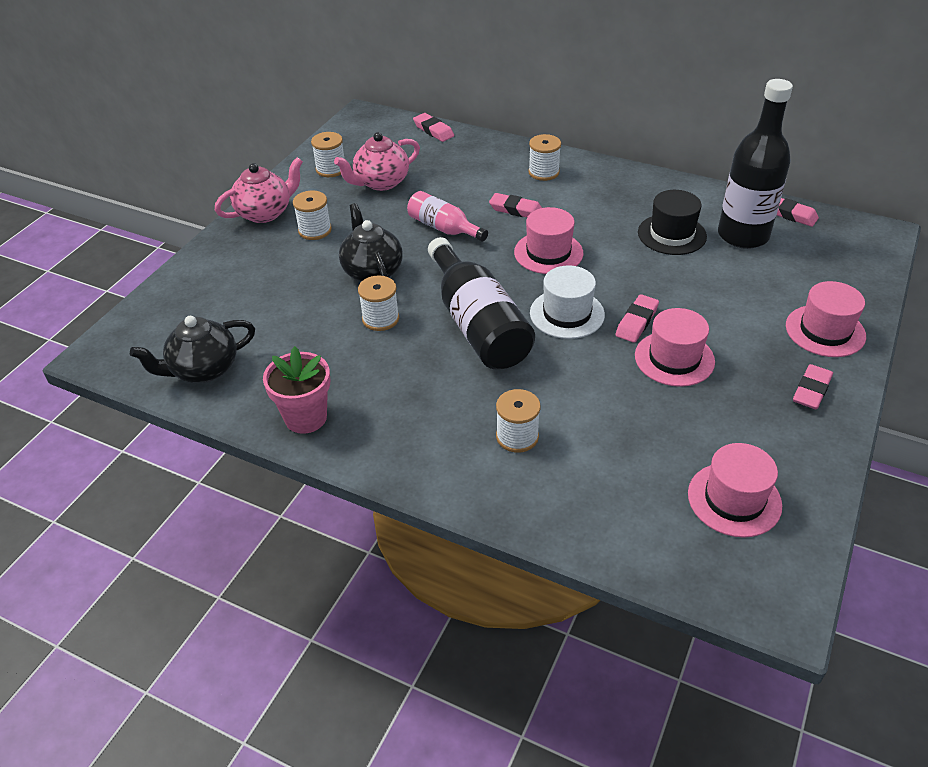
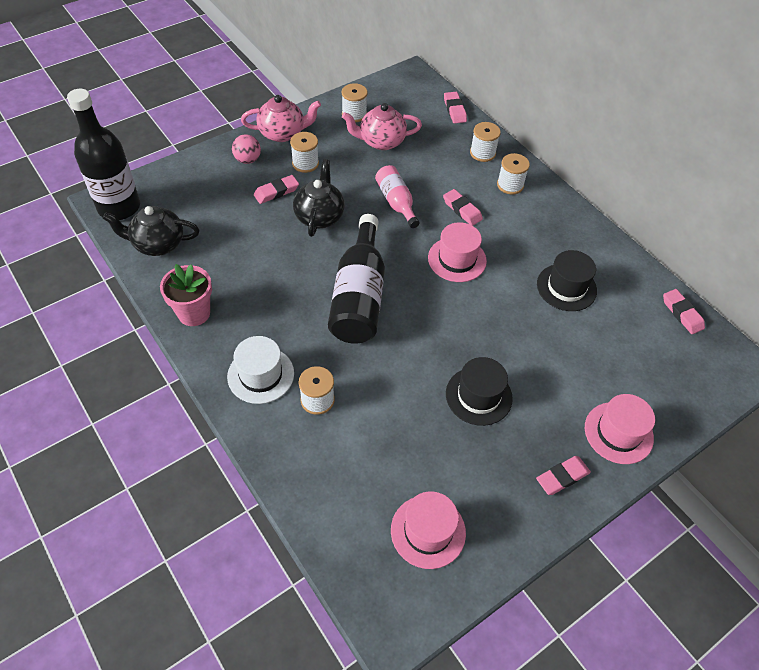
camera: 25 degrees right, 10 degrees up
(245, 251) = (248, 160): none -> pink ball
(380, 319) = (296, 259): white spool -> white spool (482, 153)
(567, 314) = (429, 318): white hat -> white hat (261, 375)
(636, 322) = (475, 351): pink eraser -> pink eraser (276, 192)
(674, 358) = (478, 396): pink hat -> black hat
(743, 235) = (624, 315): black bottle -> black bottle (119, 207)

